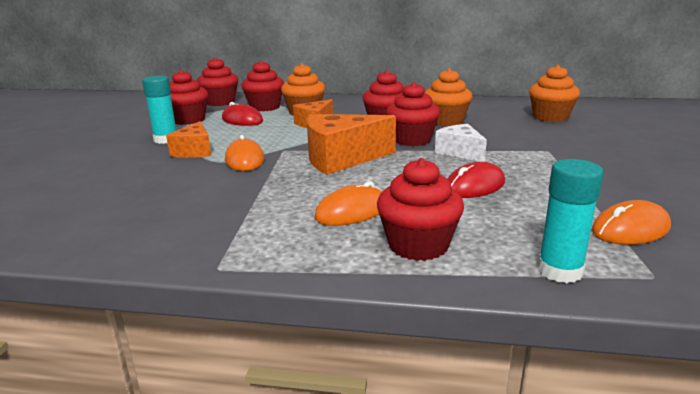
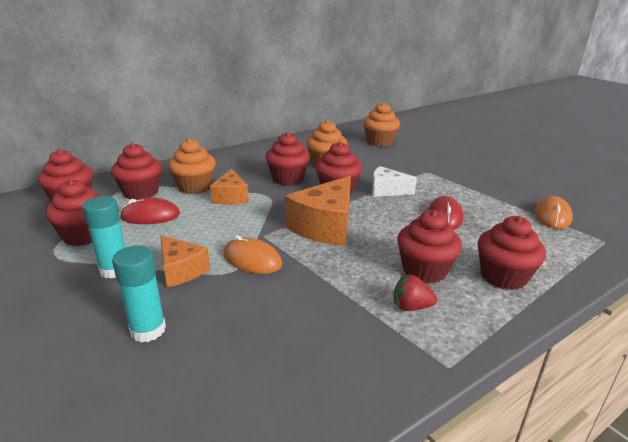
camera: 45 degrees left, 5 degrees up
(281, 226) = (411, 307): none -> red strawberry
(352, 211) = (424, 270): orange mouse -> red cupcake
(560, 271) = (577, 258): turquoise glue stick -> turquoise glue stick (148, 330)

